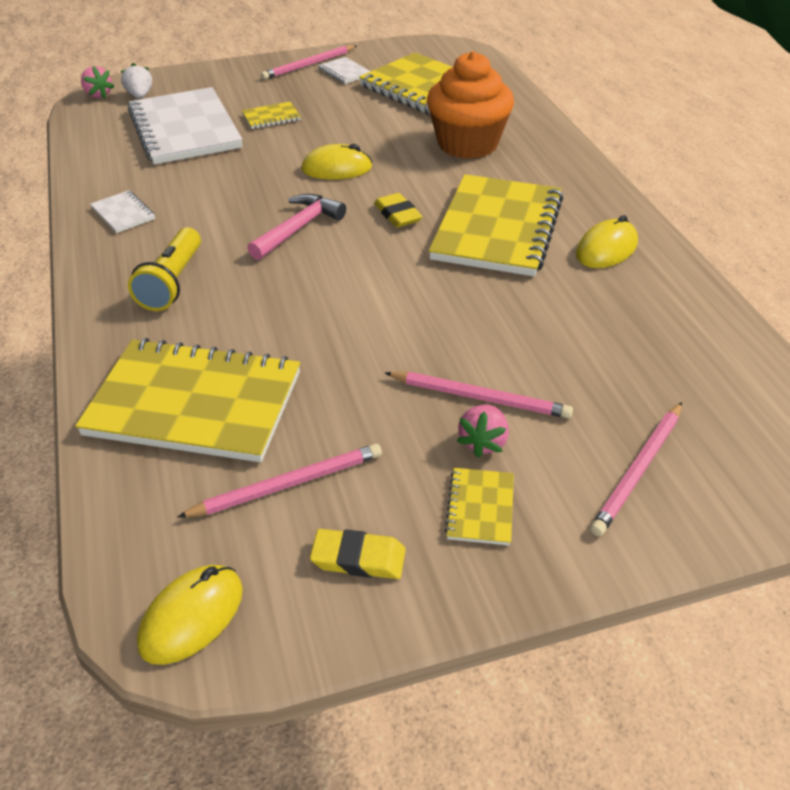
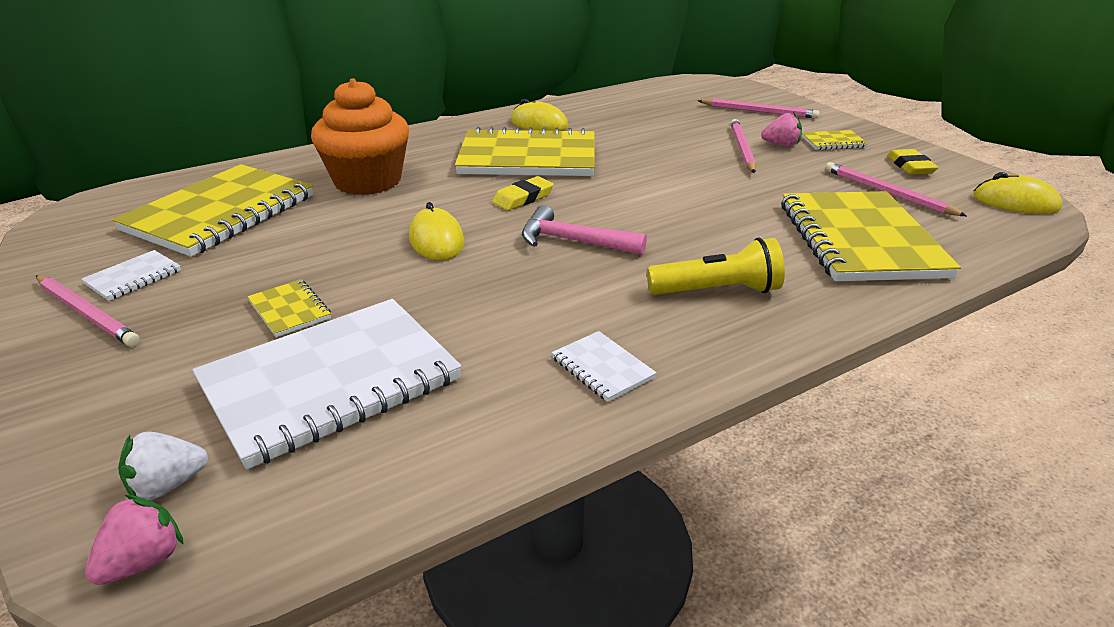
camera: 105 degrees left, 10 degrees down
(123, 213) = (602, 368): white notebook -> white notebook turned 75 degrees counterclockwise

